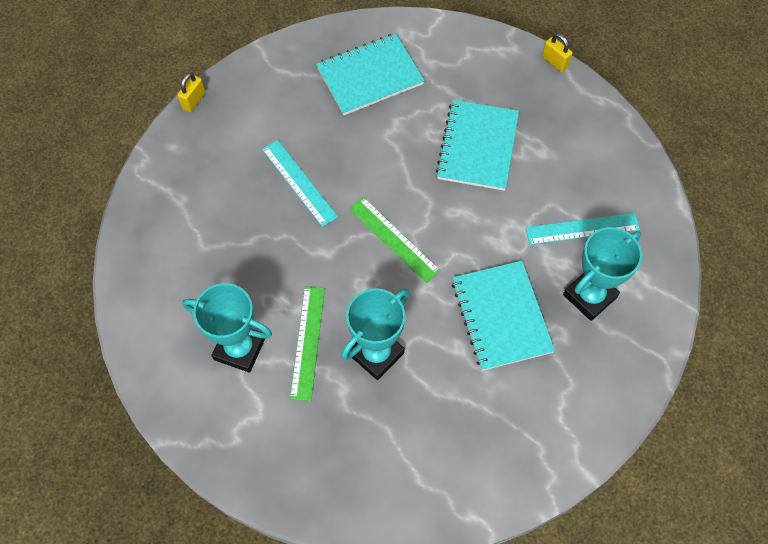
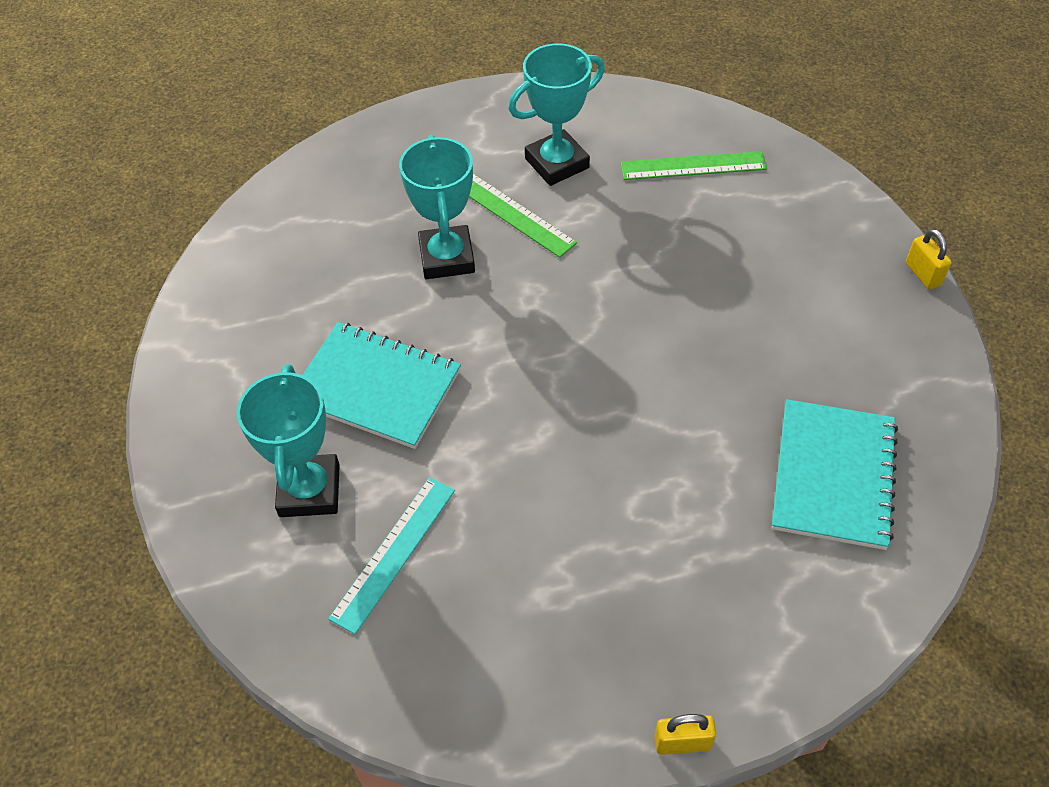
camera: 130 degrees right, 10 degrees down
(299, 182) = (717, 308): turquoise ruler -> none
(394, 239) = (562, 351): green ruler -> green ruler (693, 166)
(478, 146) = (615, 523): turquoise notebook -> none

